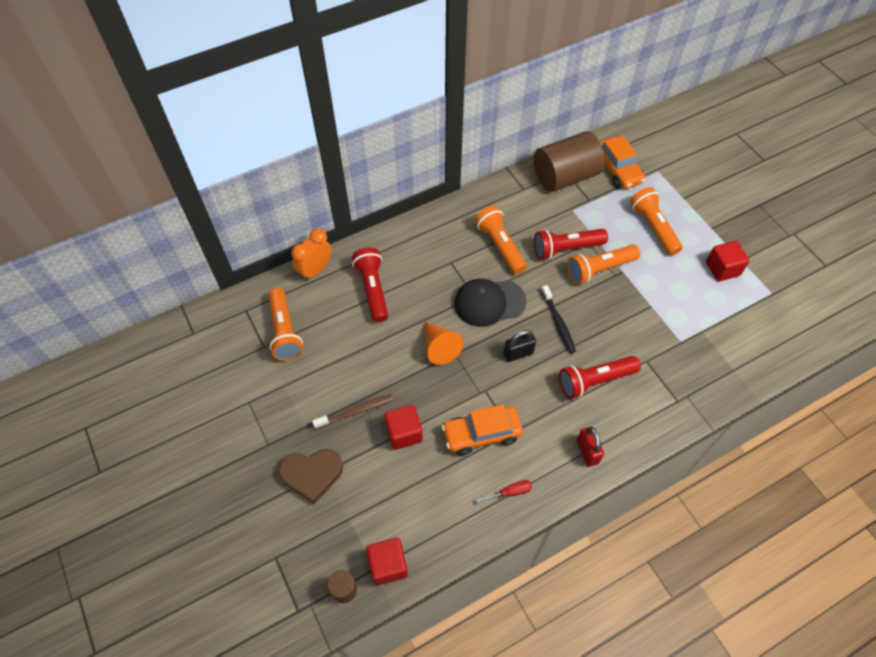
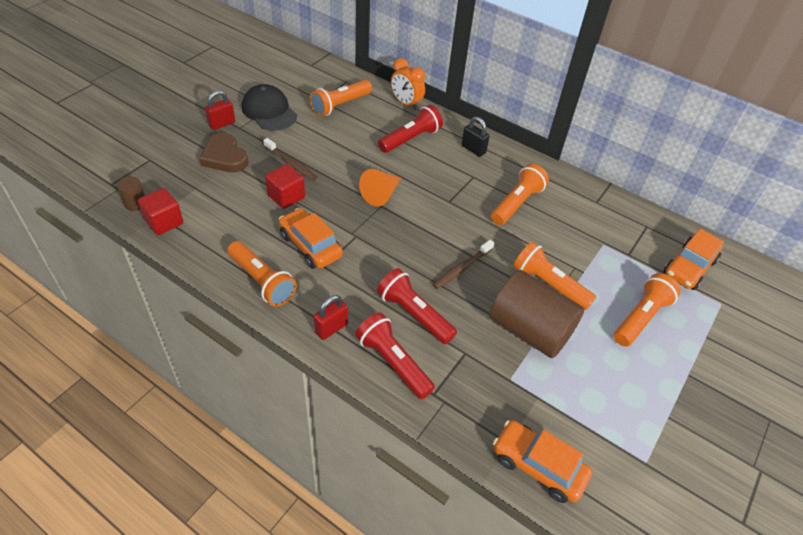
camera: 60 degrees right, 10 degrees down
(252, 461) = (222, 124): none -> red padlock
(315, 270) = (406, 103): orange clock -> orange clock turned 150 degrees counterclockwise
(489, 302) = (449, 213): black cap -> black cap (269, 111)
(510, 492) = (262, 281): red screwdriver -> orange flashlight
(518, 353) = (408, 248): black padlock -> black padlock (473, 149)
(558, 323) = (462, 268): black toothbrush -> brown toothbrush
(565, 176) = (639, 228): brown cylinder -> brown cylinder (530, 330)
(566, 249) = (552, 252): red flashlight -> red flashlight (393, 362)
(722, 269) = (639, 399): red cube -> none
(757, 360) = (538, 466): none -> orange car

